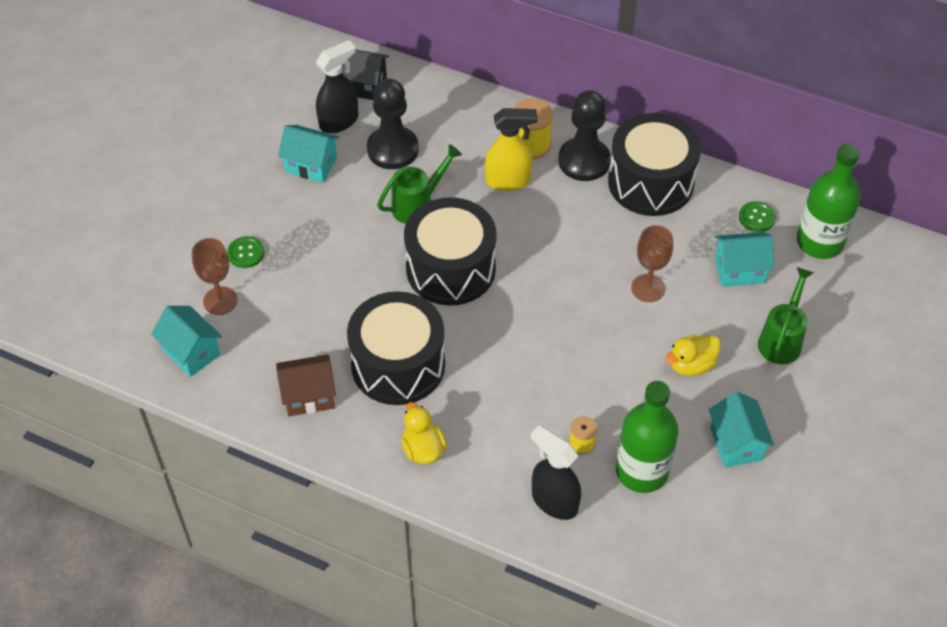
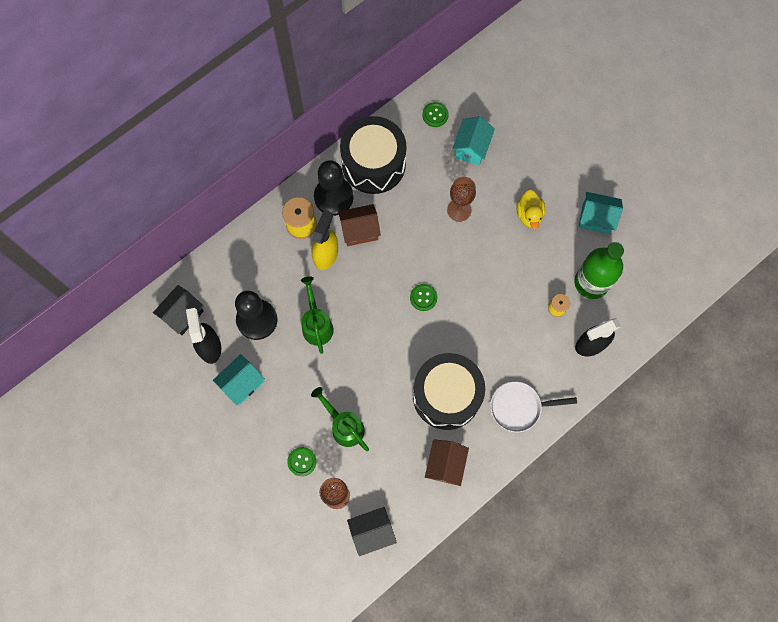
camera: 65 degrees left, 20 degrees up
(191, 352) = (372, 532): turquoise house -> black house
(423, 449) = (519, 407): yellow duck -> white pan
(450, 269) = (383, 327): black drum -> none
(511, 294) = (423, 297): none -> green button
(557, 201) = (360, 231): none -> brown house
(781, 340) = (535, 152): green watering can -> green watering can (344, 426)
(819, 242) = (472, 89): green bottle -> none

